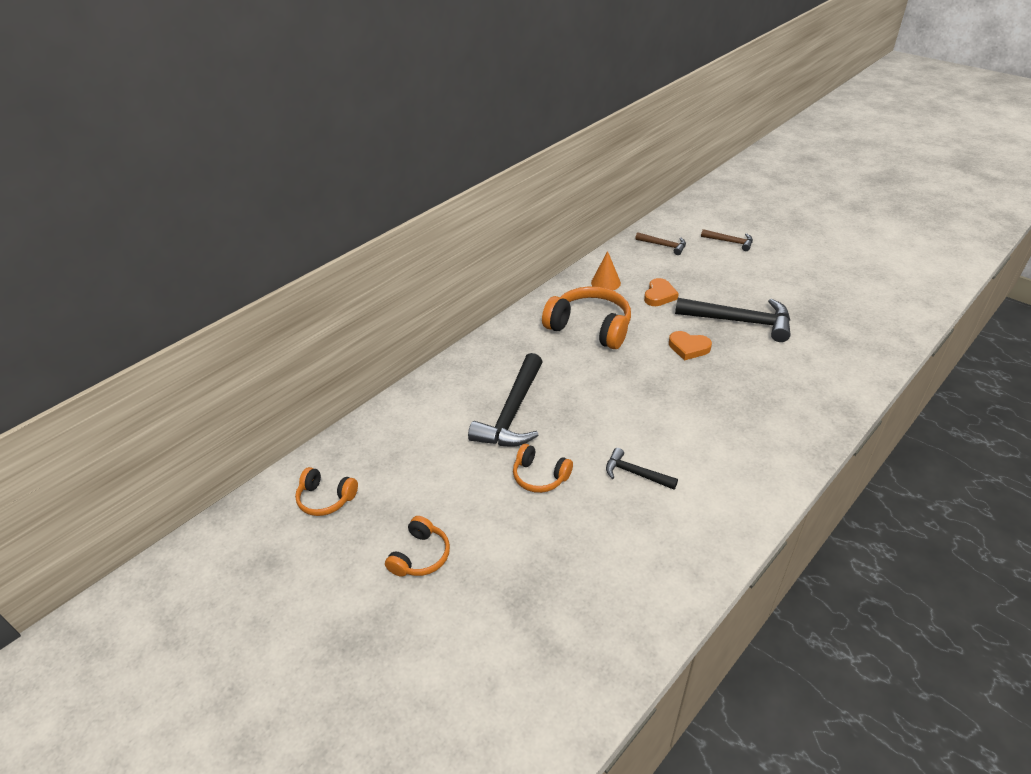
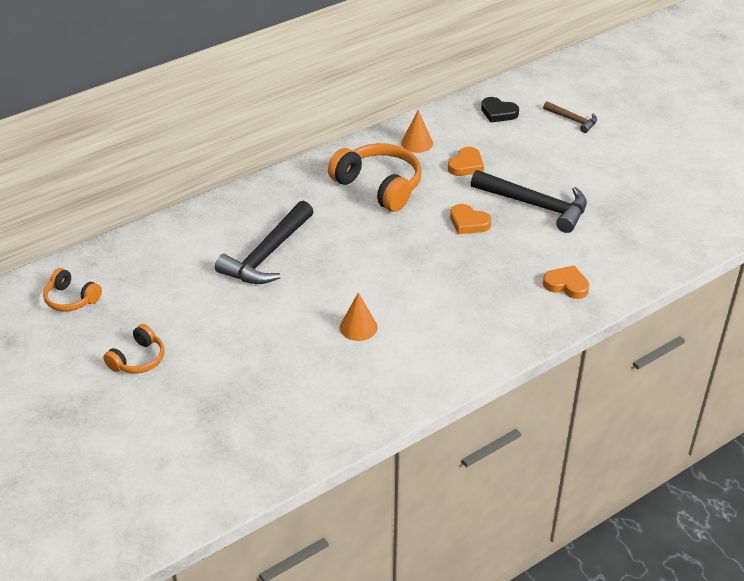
camera: 10 degrees right, 0 degrees up
(540, 476) = (269, 314): orange headphones -> none
(635, 473) = (358, 327): black hammer -> orange cone
(663, 245) = (498, 113): brown hammer -> black heart
(810, 392) = (566, 285): none -> orange heart

